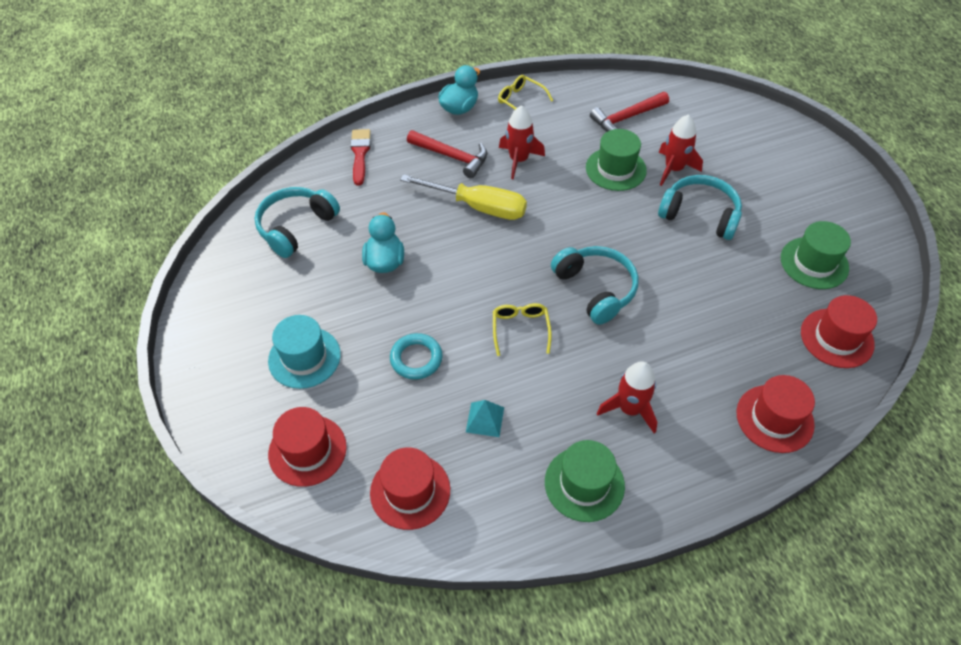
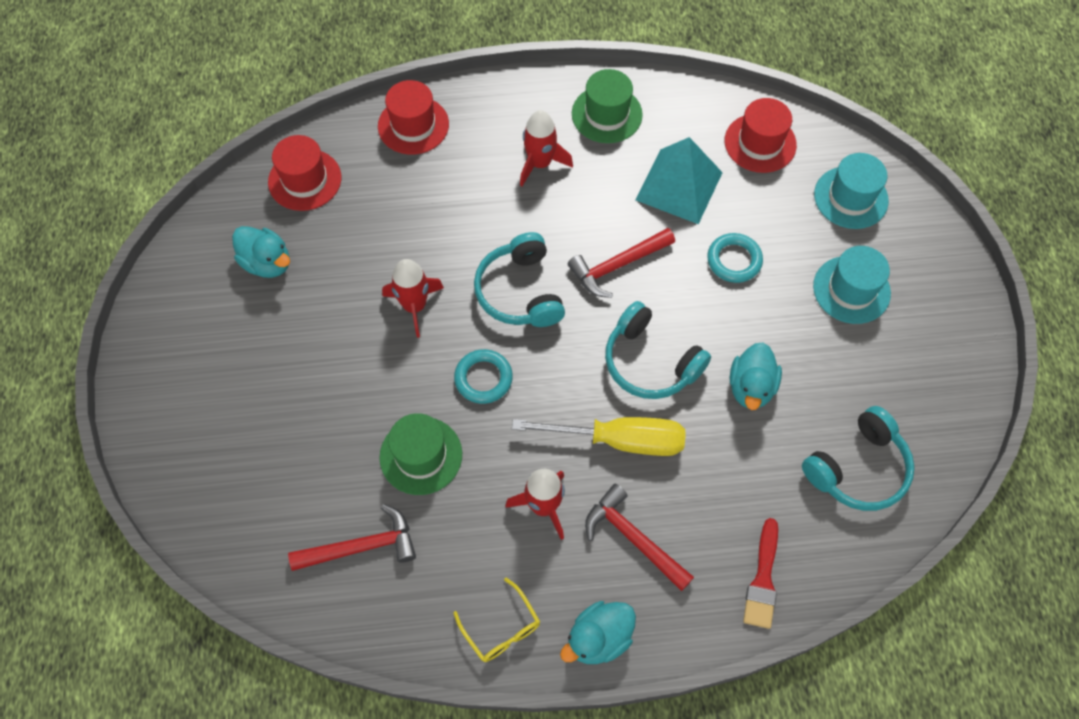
camera: 165 degrees left, 10 degrees up
(307, 450) = (851, 197): red hat -> turquoise hat
(478, 207) = (619, 440): yellow screwdriver -> yellow screwdriver turned 150 degrees clockwise
(485, 419) = (679, 186): turquoise pyramid -> turquoise pyramid, size x2.06
(520, 329) = (617, 266): yellow glasses -> red hammer
(595, 222) = (483, 378): none -> turquoise ring
(673, 169) = (347, 435): red rocket -> red rocket (414, 306)
(700, 214) = (353, 357): turquoise headphones -> turquoise headphones (650, 362)
(814, 263) = (267, 263): green hat -> turquoise duck

